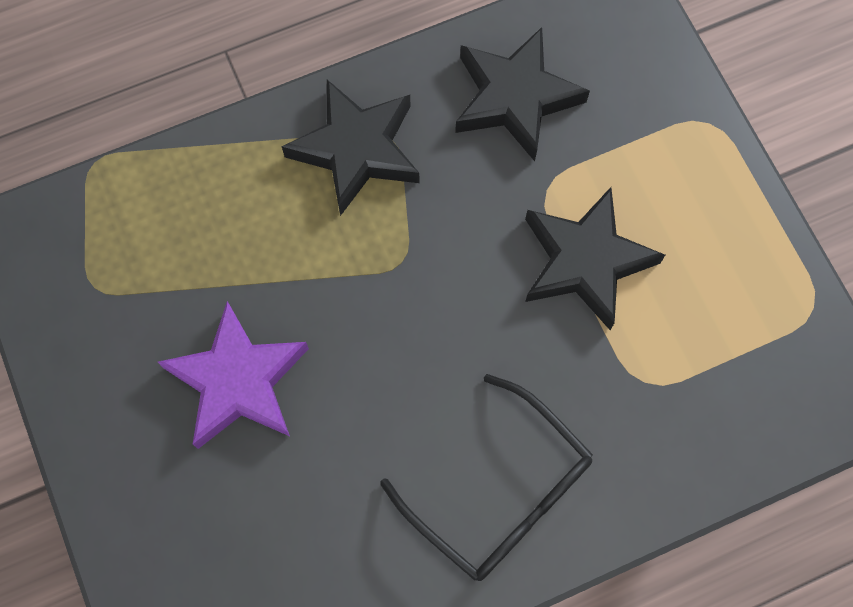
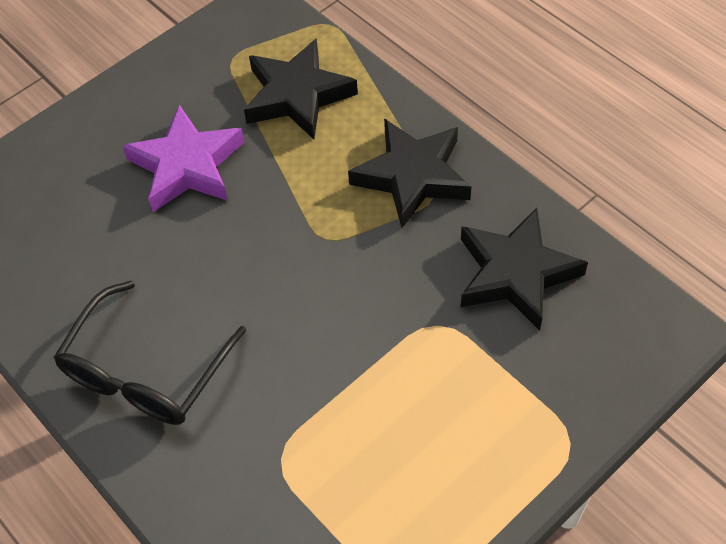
camera: 75 degrees right, 15 degrees down
(585, 261) = (380, 376): black star -> black star (297, 95)

